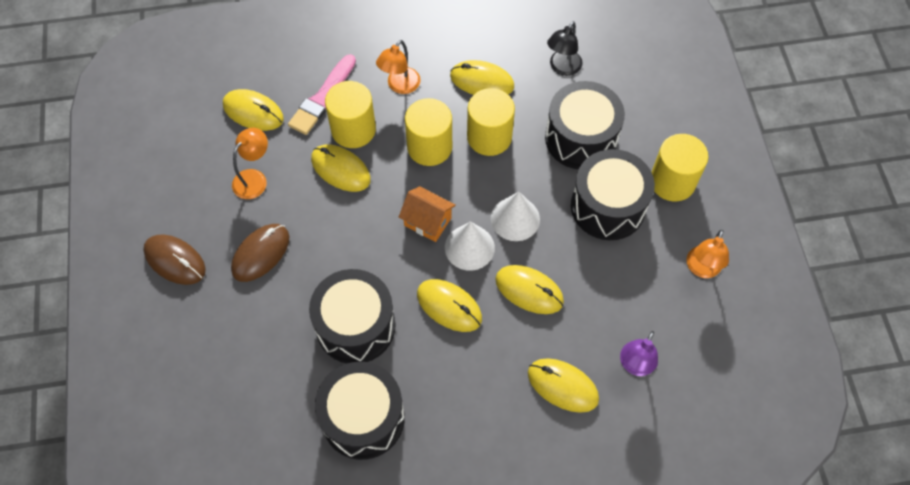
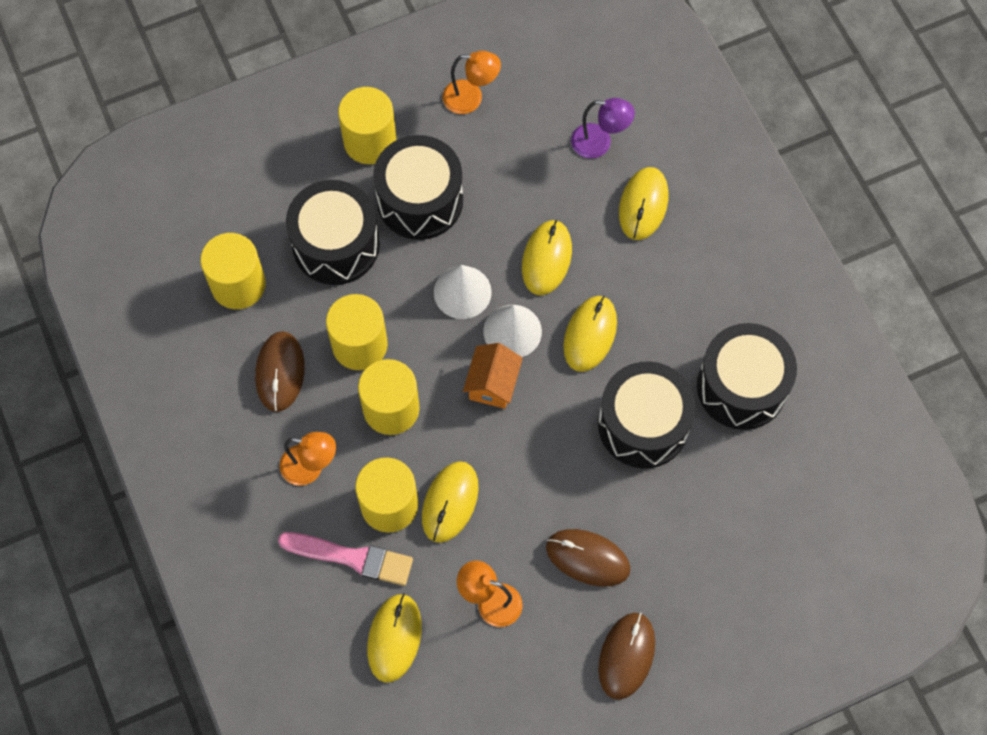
camera: 105 degrees left, 5 degrees up
(482, 81) = (280, 372): yellow mouse -> brown mouse
(562, 68) = (238, 284): black lamp -> yellow cylinder

